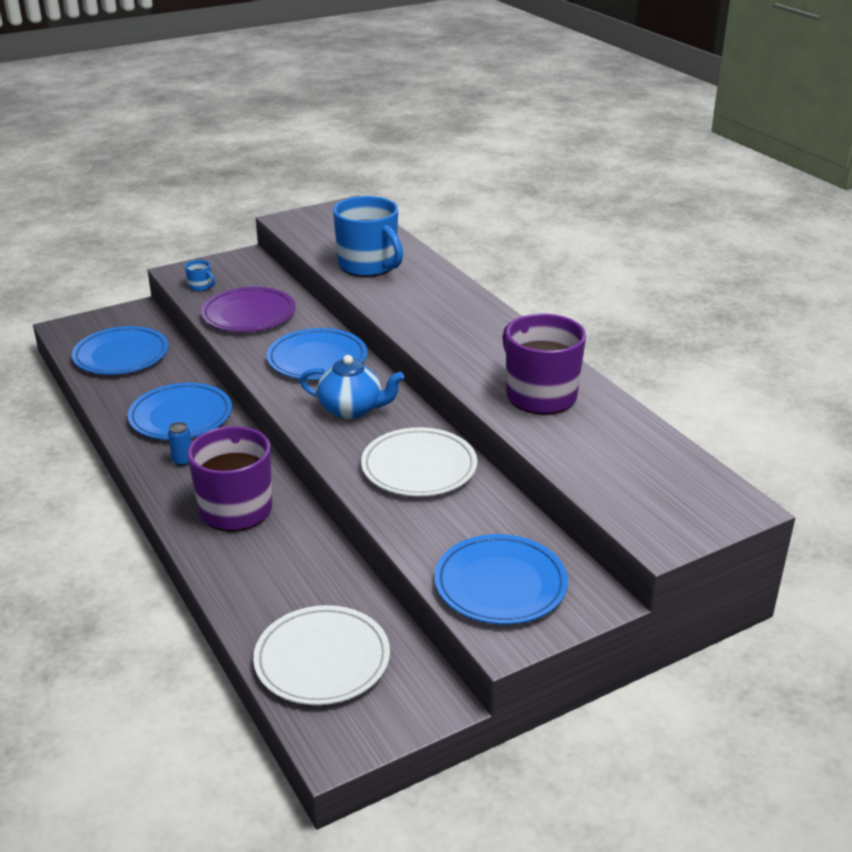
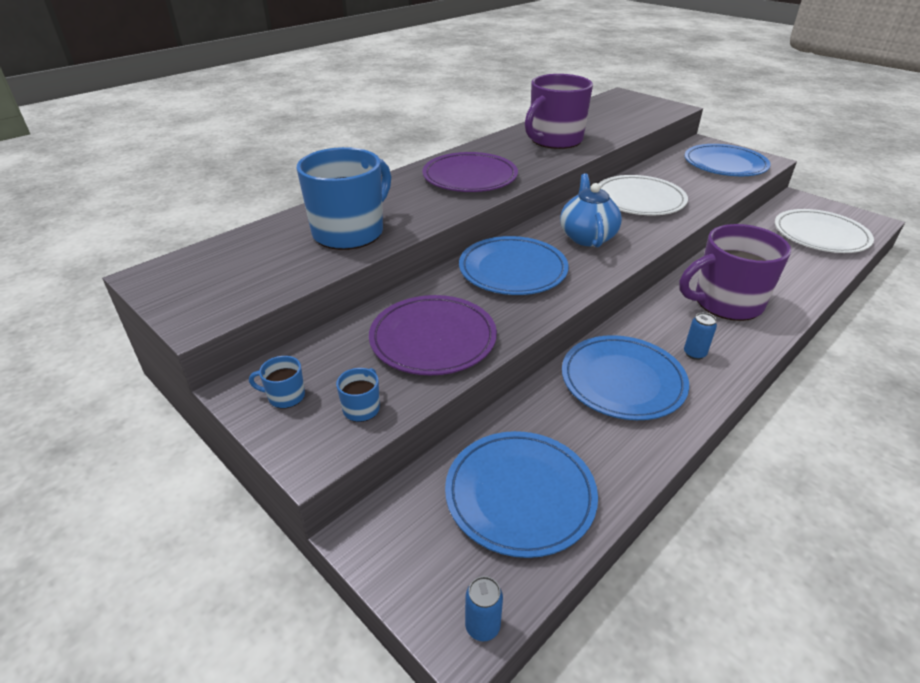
camera: 105 degrees left, 5 degrees up
(60, 332) = (482, 626): none -> blue can
(230, 267) = (285, 396): none -> blue mug
(451, 327) = (470, 177): none -> purple plate

